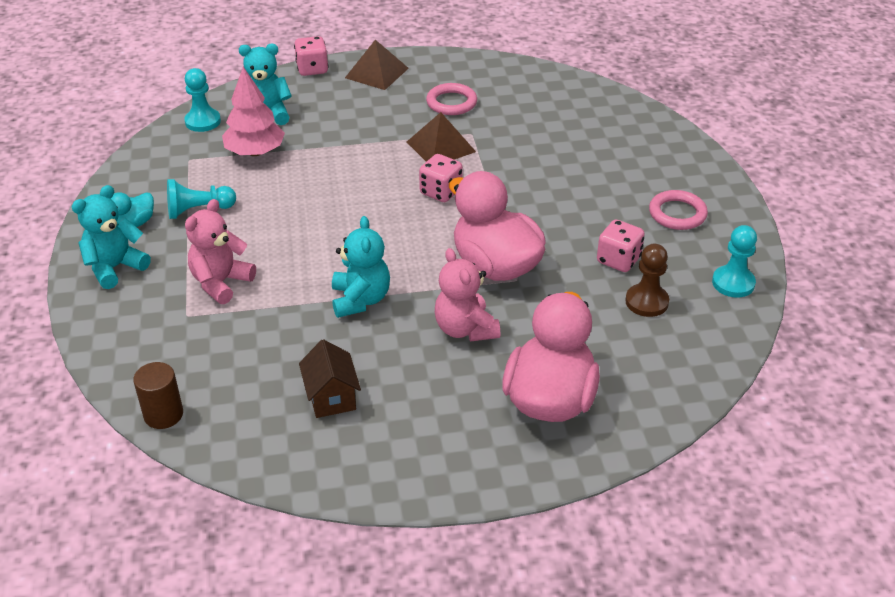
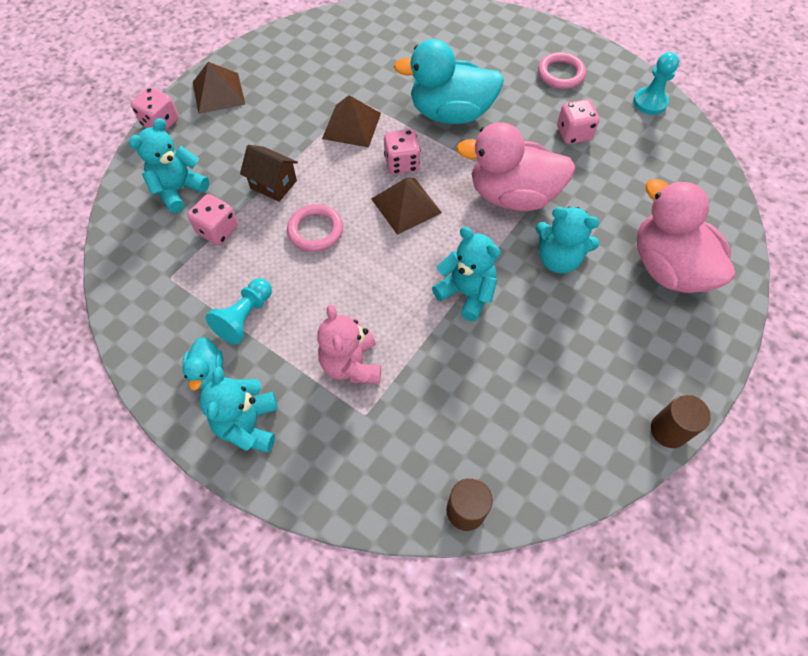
camera: 45 degrees left, 20 degrees up
(203, 121) = (132, 234): turquoise pawn -> none
(255, 152) = (218, 230): pink tree -> pink dice
(331, 397) = (552, 386): brown house -> brown house (273, 184)
(372, 492) = (668, 430): none -> brown cylinder
(402, 219) = (406, 205): none -> brown pyramid
(451, 103) = (310, 83): pink ring -> pink ring (315, 230)
(465, 329) = (558, 259): pink teddy bear -> turquoise teddy bear
(532, 184) = (450, 113): none -> turquoise duck
(646, 302) = (626, 152): brown pawn -> none

